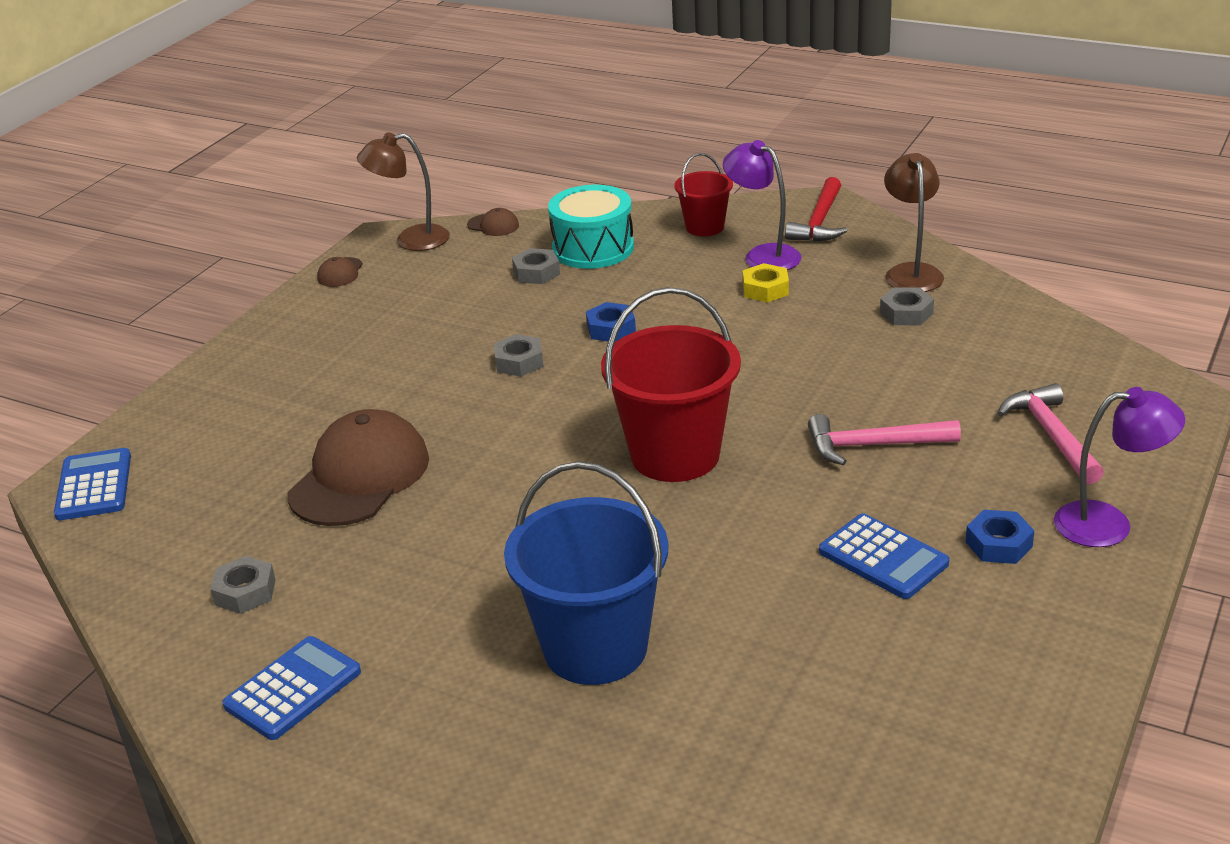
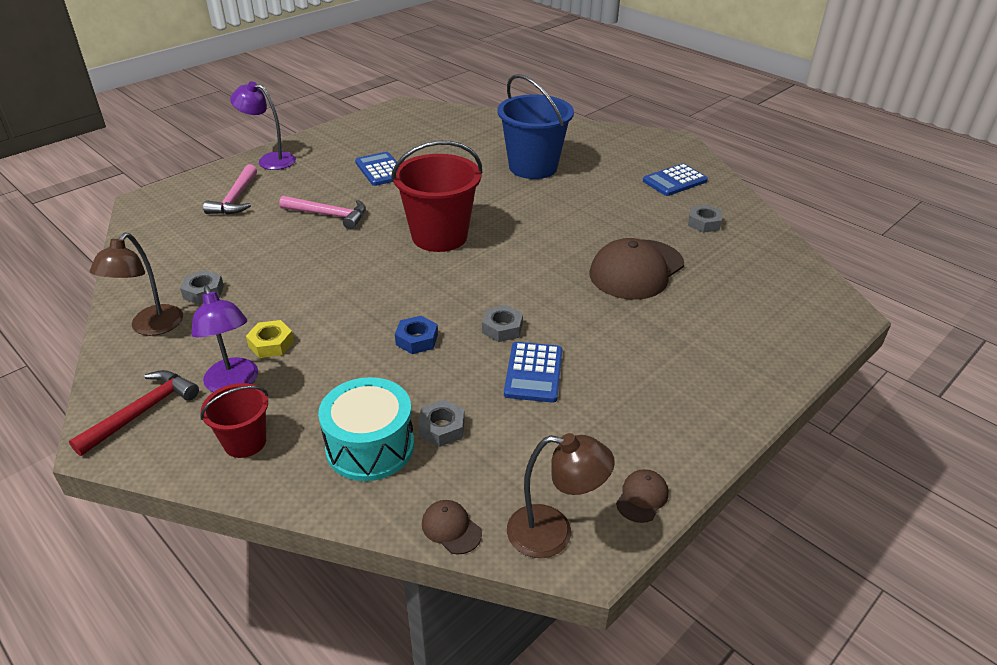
camera: 165 degrees left, 5 degrees up
(94, 486) = (824, 308): blue calculator -> blue calculator (533, 373)
(998, 544) = (326, 163): blue nut -> none

